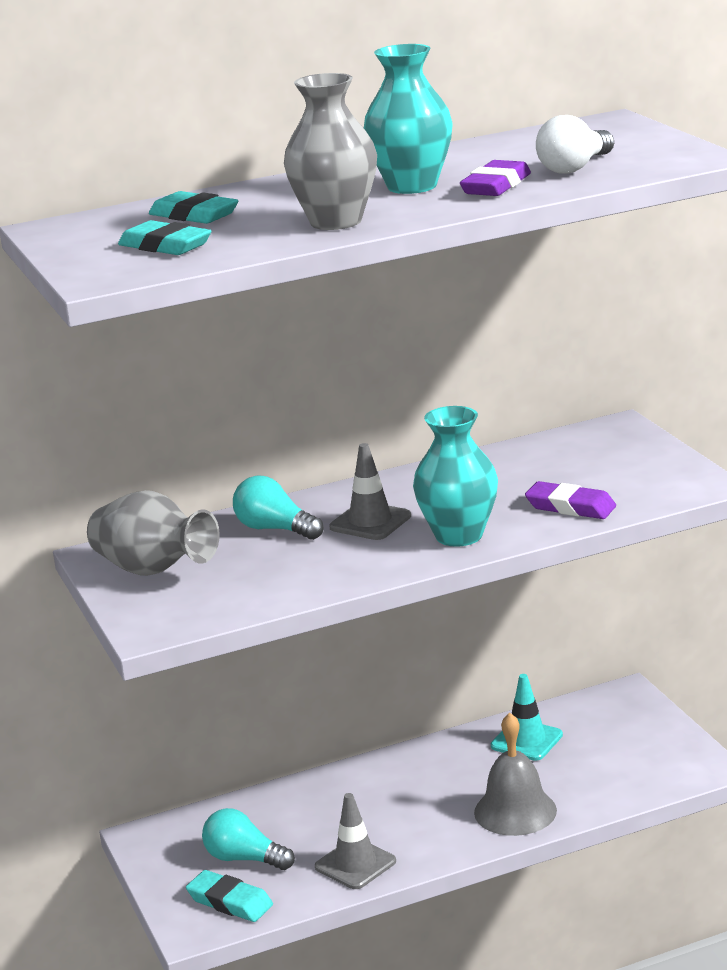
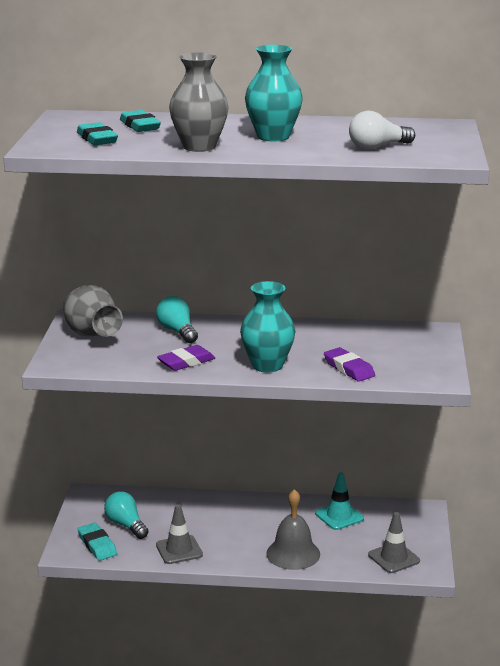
camera: 25 degrees right, 0 degrees up
(370, 522) = (230, 343): grey traffic cone -> grey traffic cone (394, 558)
(496, 186) = (316, 147): purple eraser -> purple eraser (186, 362)

